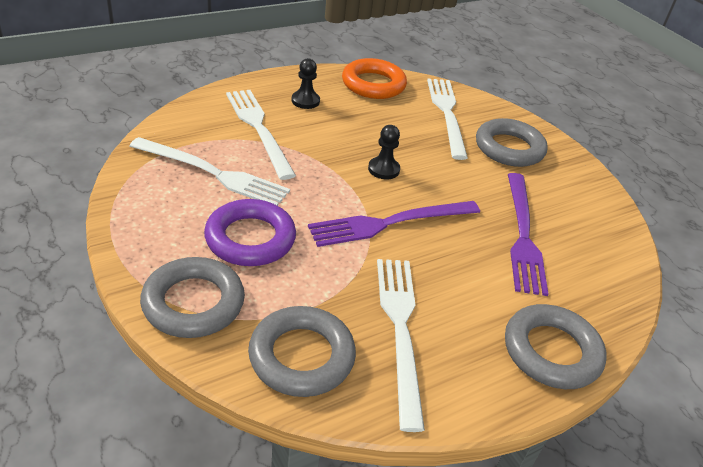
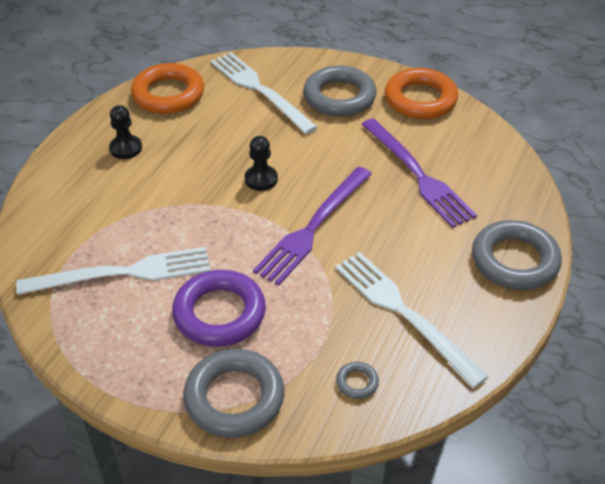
camera: 30 degrees left, 5 degrees up
(259, 129) = (114, 203): white fork -> none
(301, 356) = (357, 382): grey ring -> grey ring, size x0.43
(582, 184) = (420, 99): none -> orange ring

